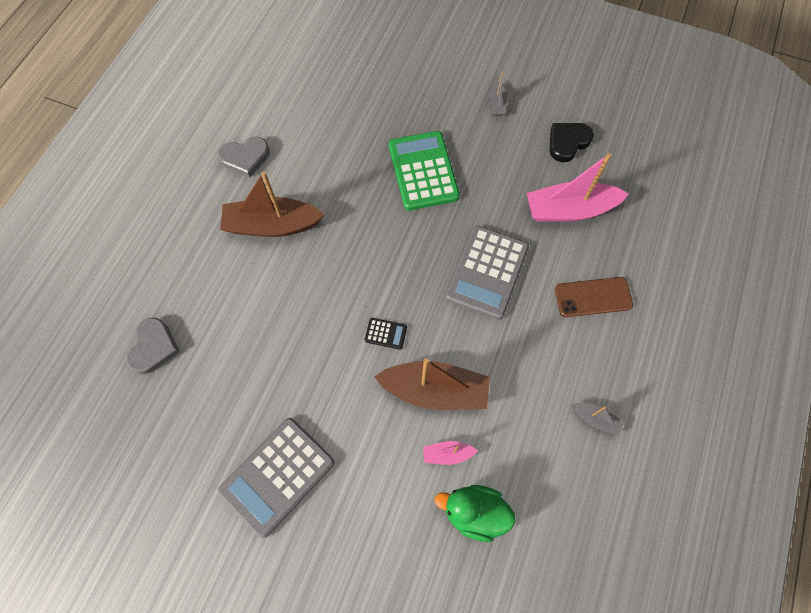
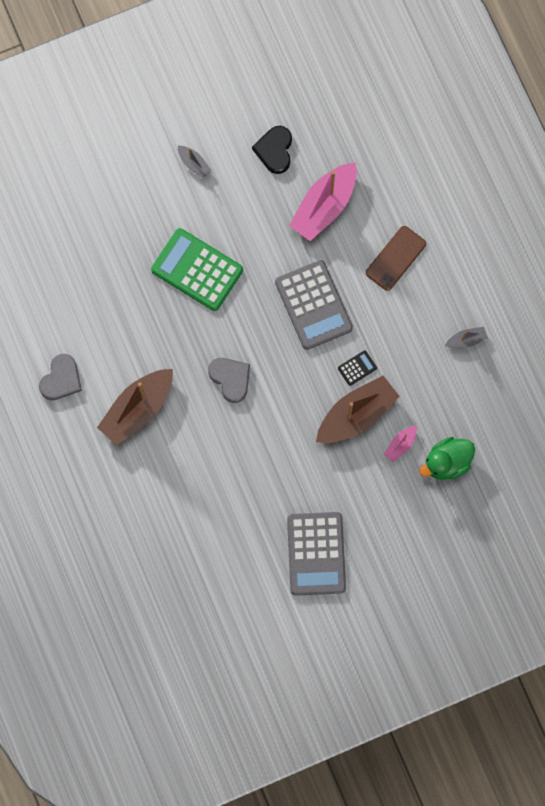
camera: 45 degrees left, 10 degrees up
(153, 347) = (155, 559): grey heart -> grey heart (230, 379)
(386, 334) = (290, 409): black calculator -> black calculator (357, 368)

